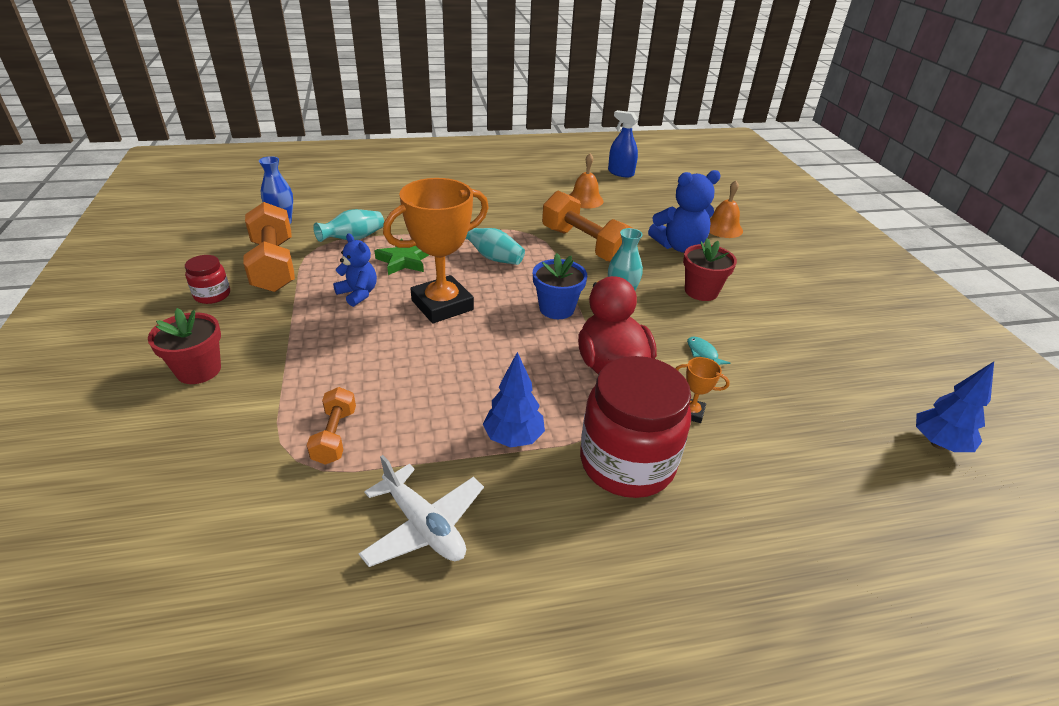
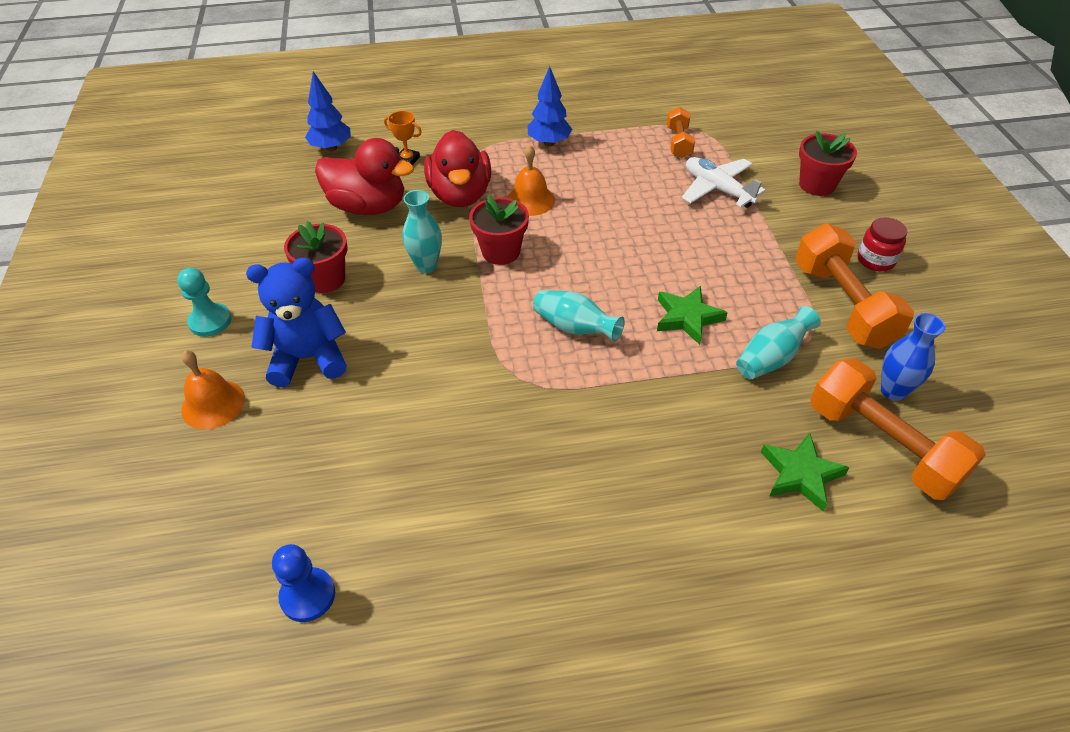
camera: 175 degrees left, 10 degrees up
(358, 294) = (720, 266): blue teddy bear -> none
(369, 195) = (800, 474): none -> green star
(424, 526) = (603, 101): white plane -> white plane (717, 189)
(442, 305) = (624, 253): orange trophy -> none
(556, 309) = (501, 252): blue flower pot -> red flower pot
(585, 199) = (415, 479): orange bell -> orange bell (530, 200)
(585, 245) = (444, 355): orange dumbbell -> orange dumbbell (882, 445)
(620, 173) = (308, 595): blue spray bottle -> blue pawn
(627, 463) = (470, 130): red jar -> none
(703, 353) = (368, 207): turquoise fish -> red duck
(768, 267) = (210, 321): none -> turquoise pawn
(938, 444) = (230, 142): blue tree -> blue tree (331, 148)

